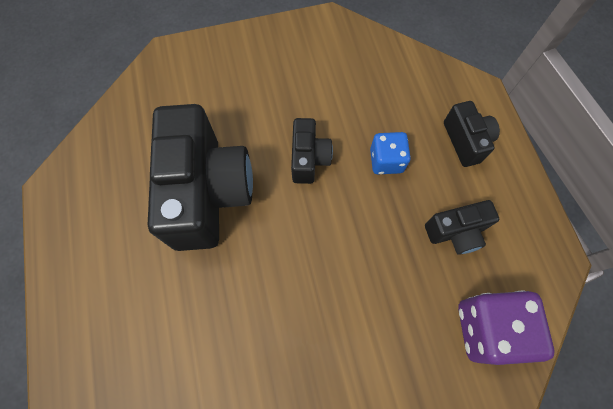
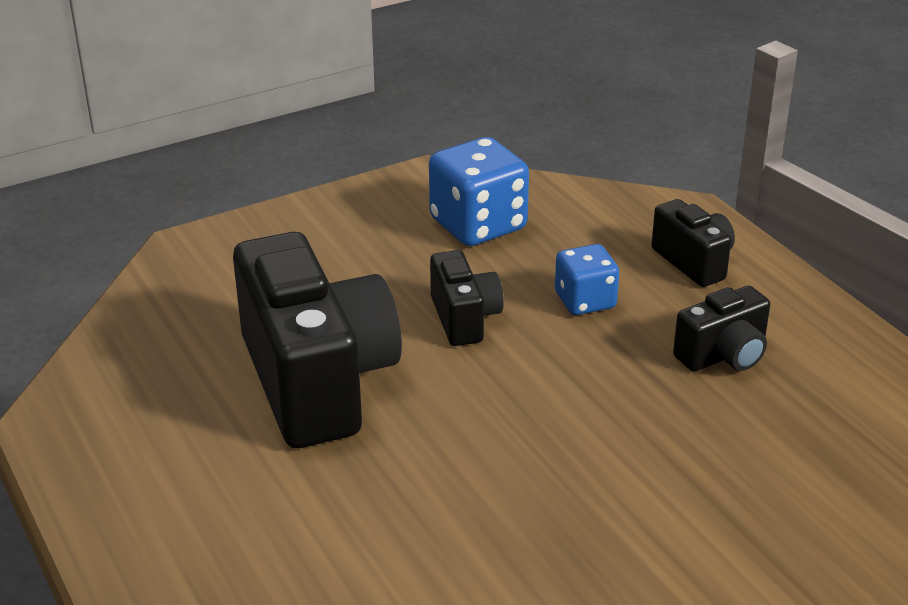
camera: 15 degrees left, 35 degrees down
(343, 75) = (478, 225): none -> blue dice
(488, 329) = (818, 444): purple dice -> none

